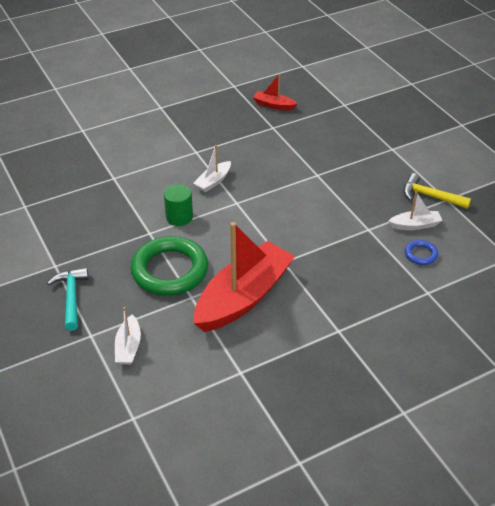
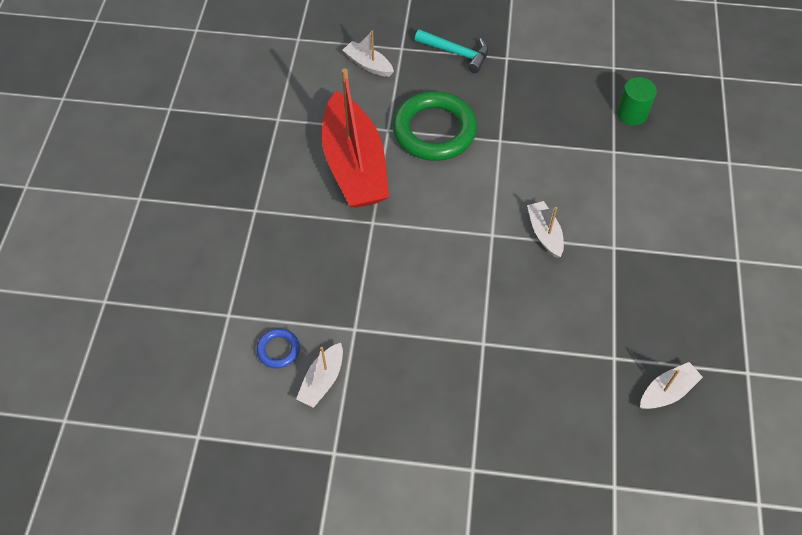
camera: 125 degrees right, 15 degrees up
(179, 217) = (506, 174): green cylinder -> green cylinder (632, 114)
(273, 105) = (667, 391): red boat -> white boat
(430, 196) = (353, 437): yellow hammer -> none

